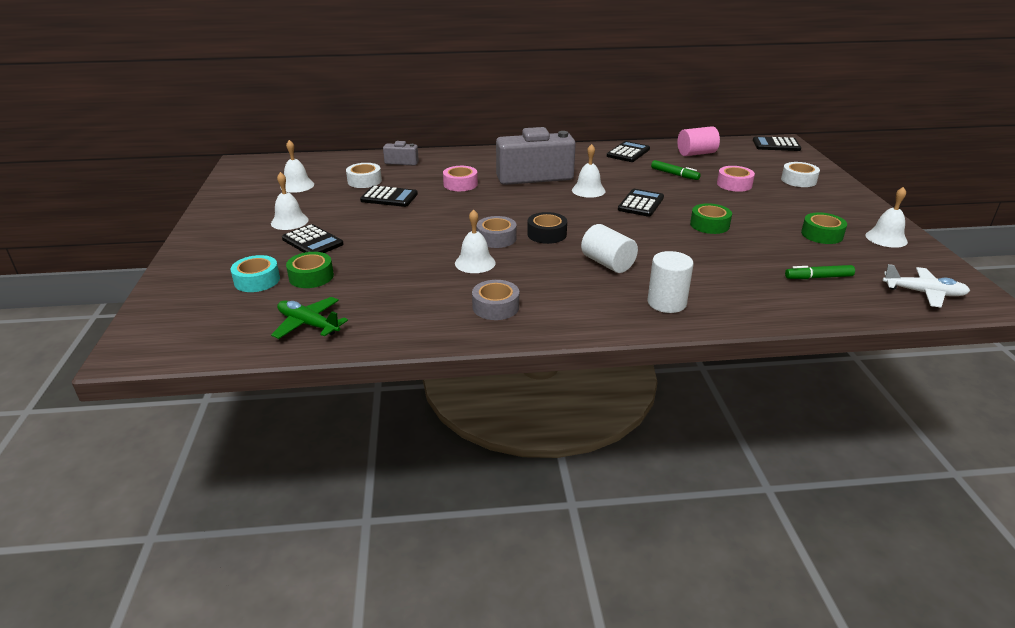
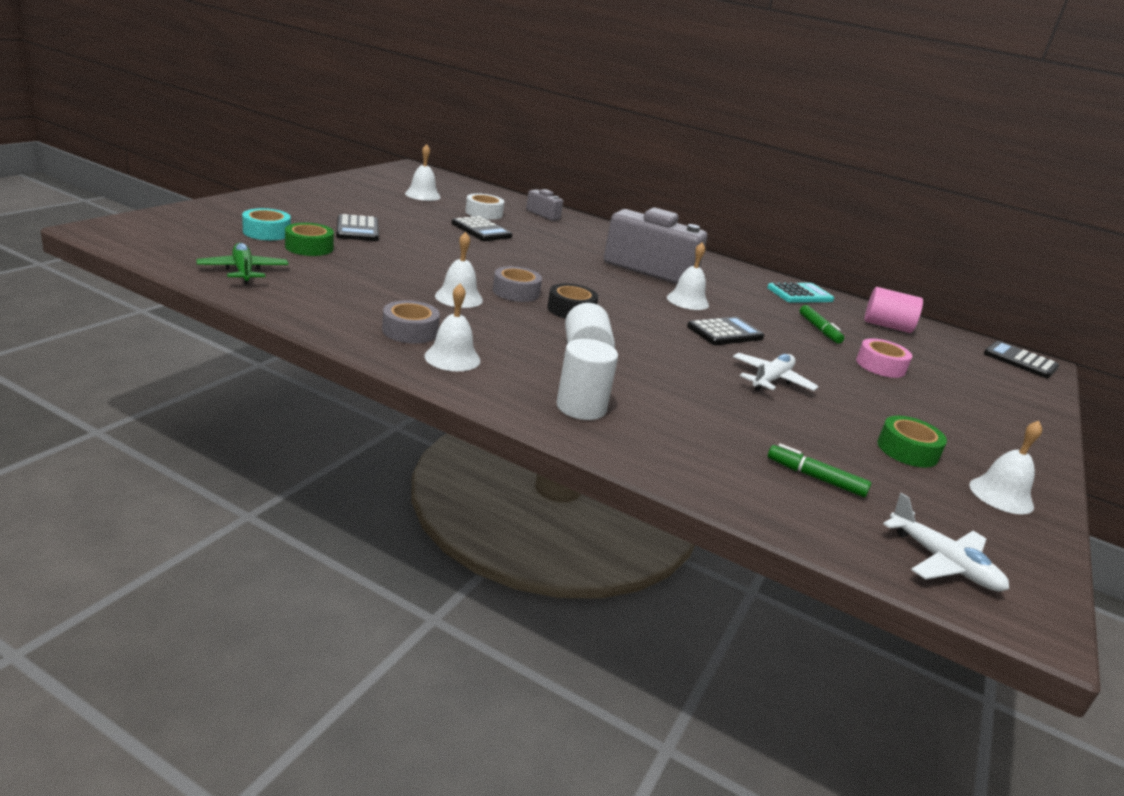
camera: 30 degrees right, 5 degrees down
(289, 221) = (368, 212): white bell -> white bell (452, 358)
(460, 184) = (565, 247): pink tape -> none
(628, 153) = (800, 294): black calculator -> turquoise calculator
(709, 225) = (771, 380): green tape -> white plane
(798, 180) = (983, 398): white tape -> none

